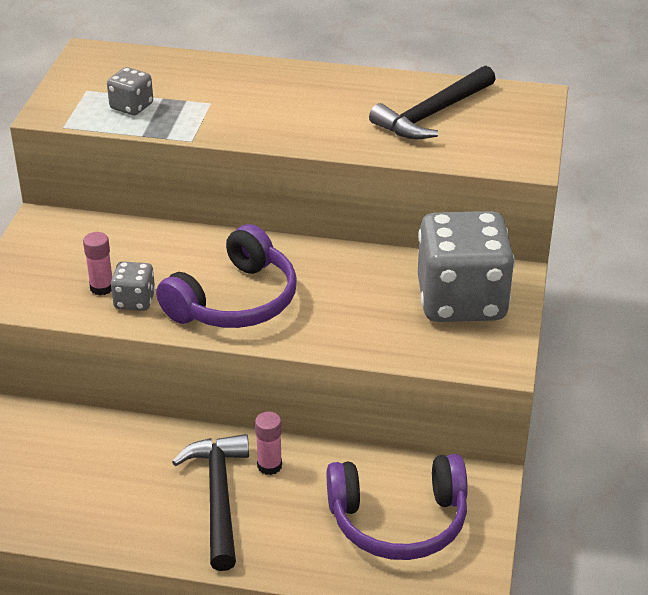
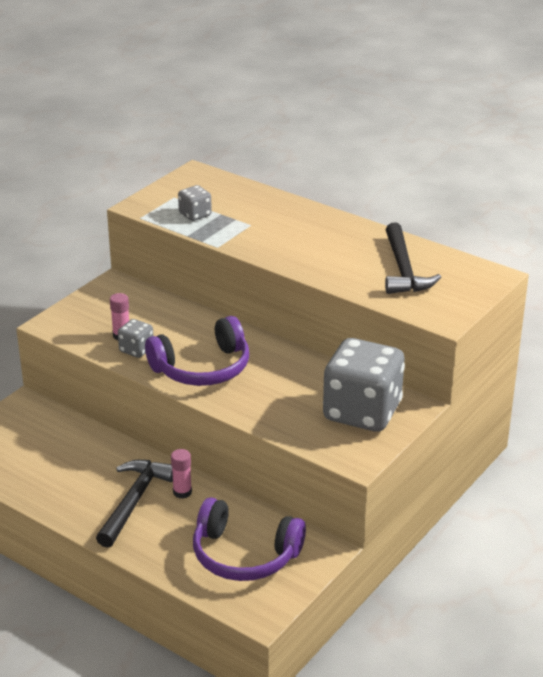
camera: 25 degrees right, 5 degrees down
(432, 114) = (403, 269): black hammer -> black hammer turned 75 degrees counterclockwise

